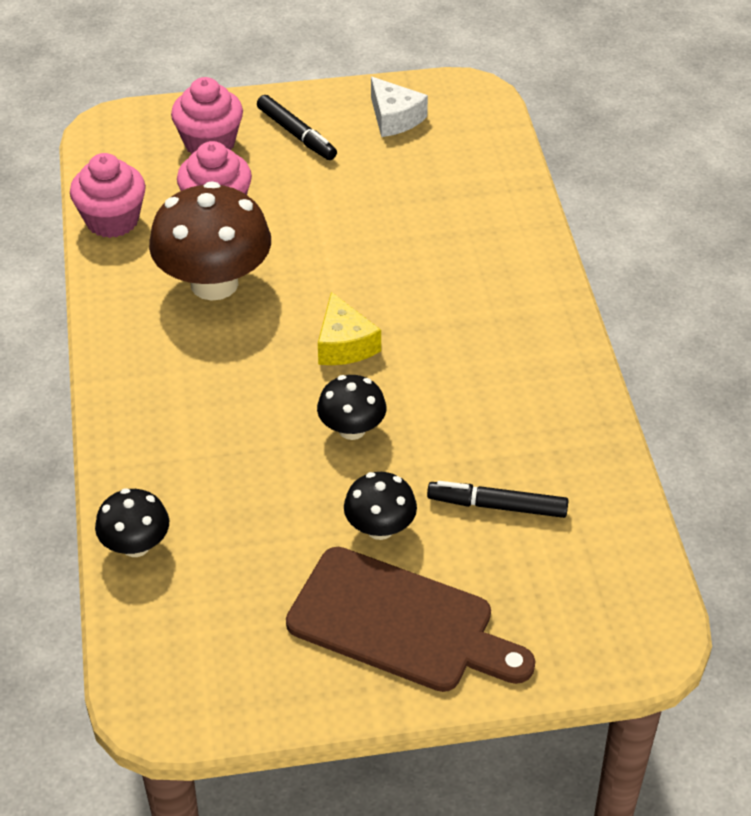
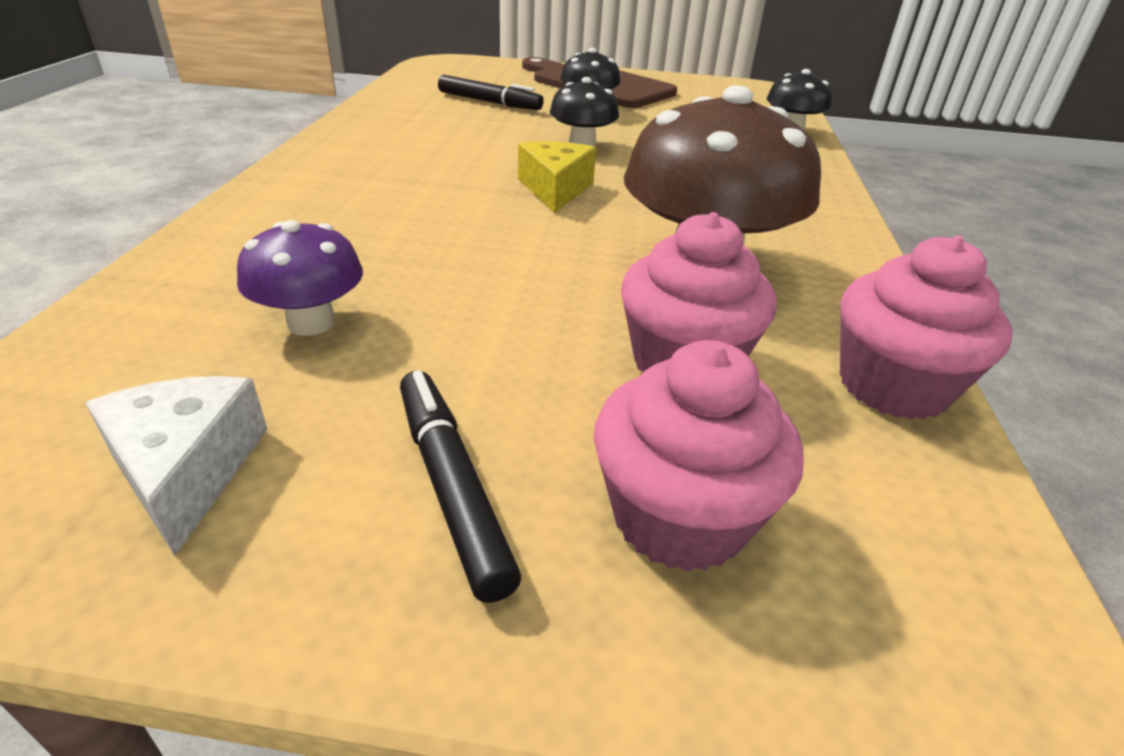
camera: 165 degrees left, 10 degrees down
(411, 185) = (311, 322): none -> purple mushroom

